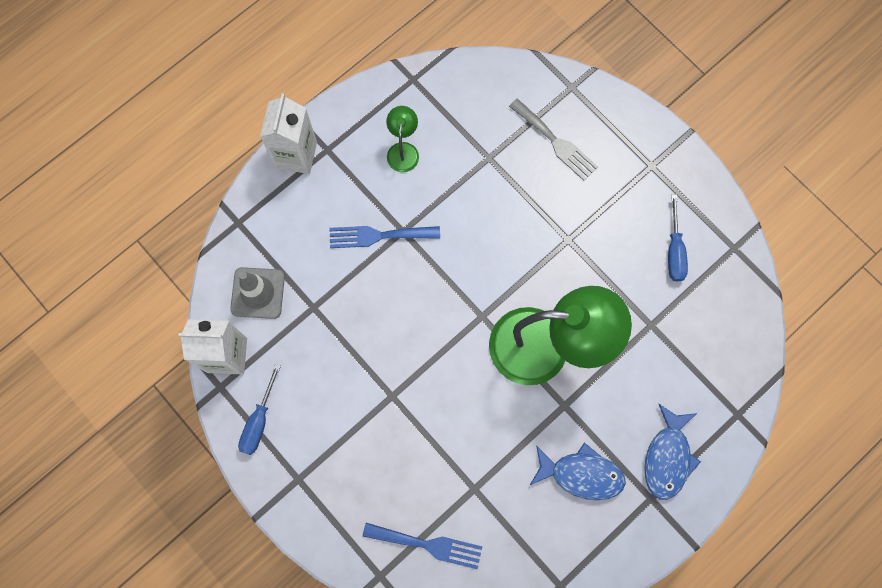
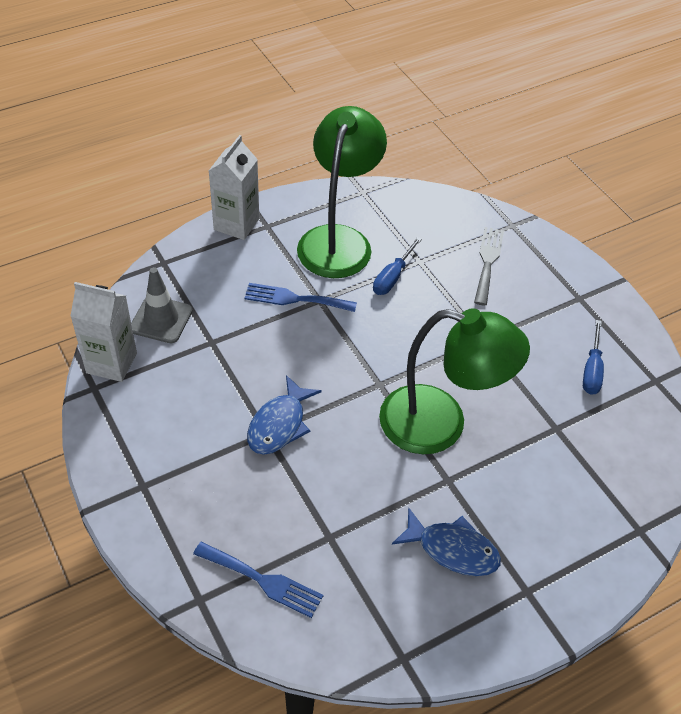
camera: 10 degrees right, 25 degrees down
(259, 421) = (122, 425): blue screwdriver -> blue screwdriver (392, 277)
(403, 150) = (338, 240): green lamp -> green lamp, size x2.33
(555, 142) = (488, 262): grey fork -> grey fork turned 135 degrees counterclockwise
(667, 457) = (553, 554): blue fish -> blue fish (279, 424)

